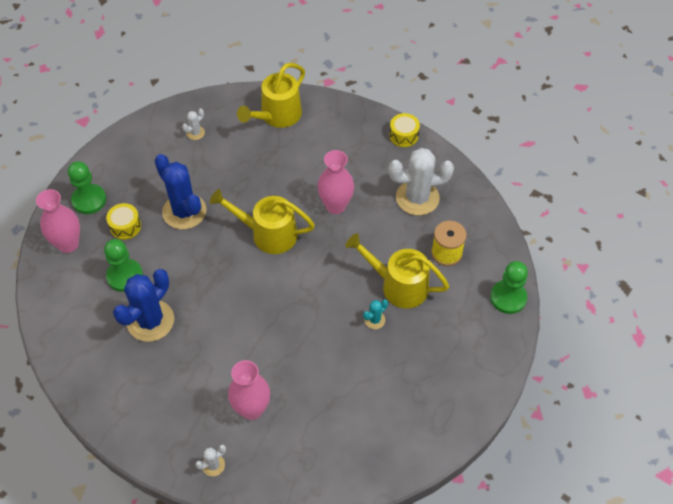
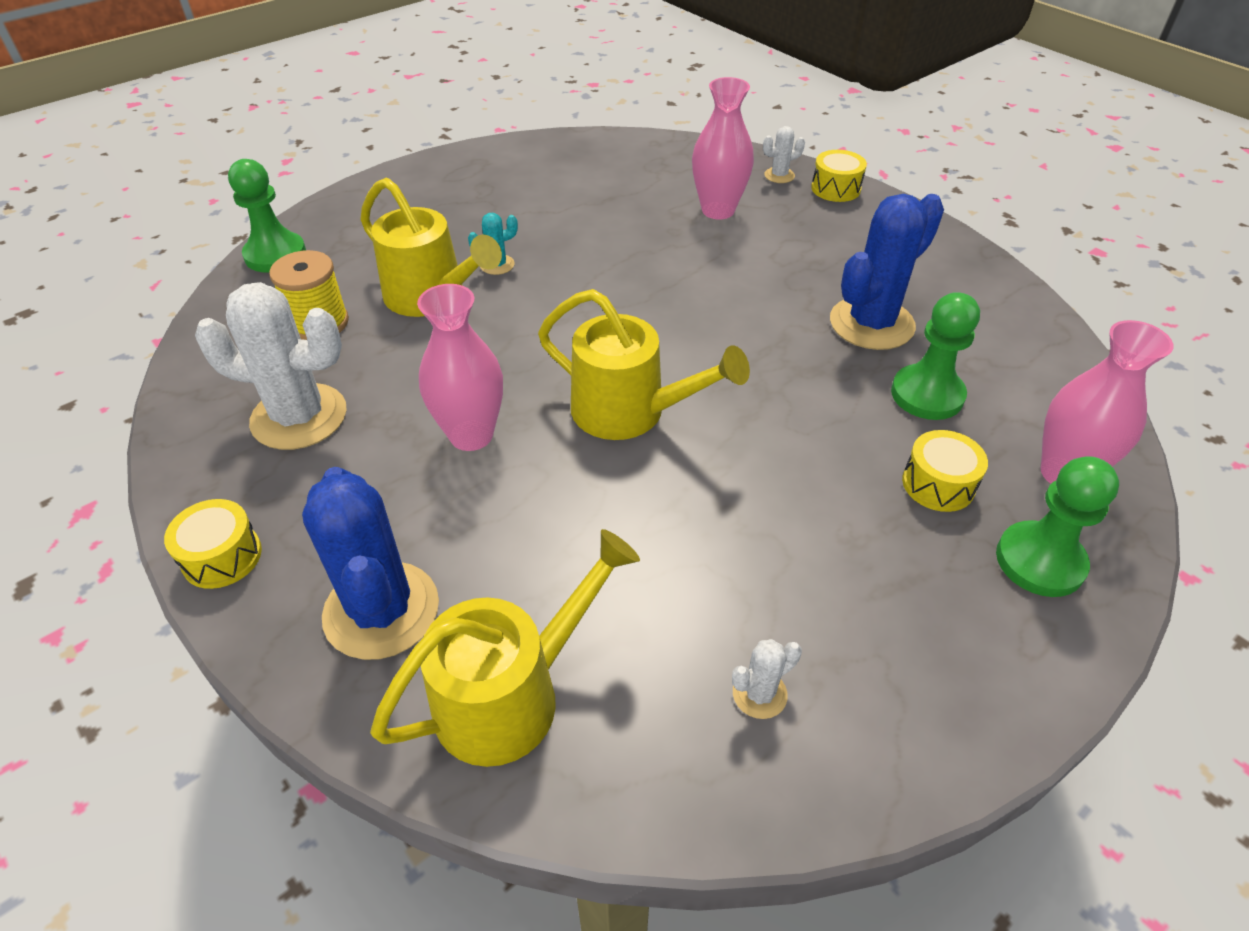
camera: 165 degrees left, 10 degrees down
(171, 457) = (835, 188): none -> yellow drum
(184, 211) = (803, 488): blue cactus -> blue cactus (381, 610)

